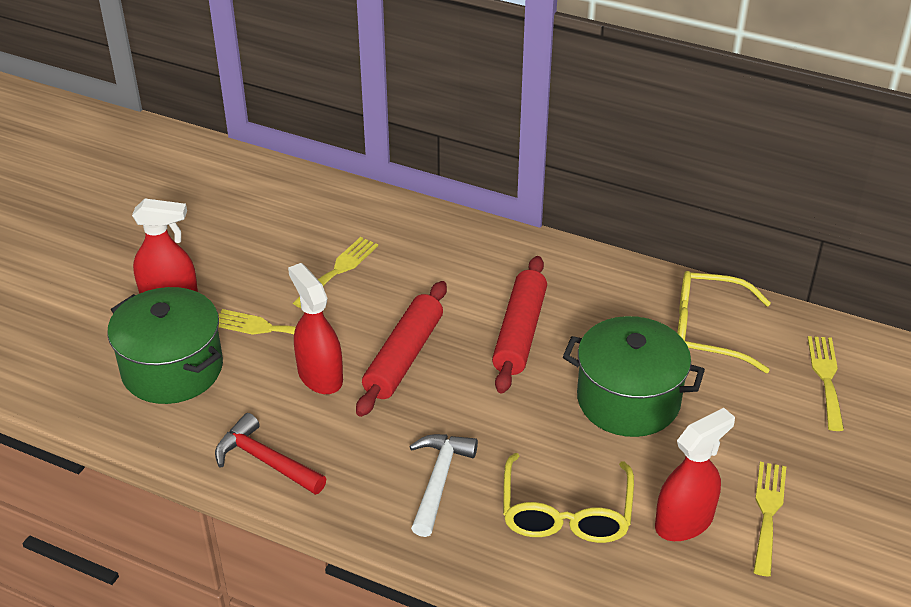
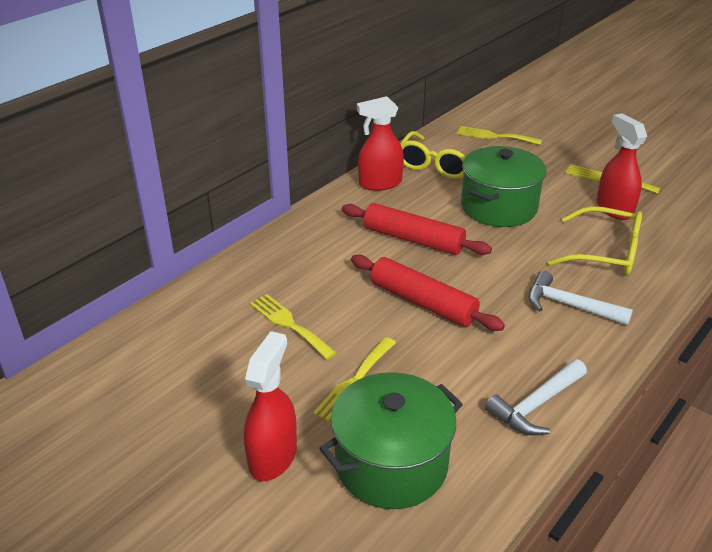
camera: 75 degrees left, 5 degrees down
(265, 461) = (536, 405): red hammer -> white hammer
(320, 376) = (432, 355): red spray bottle -> red spray bottle (380, 183)

